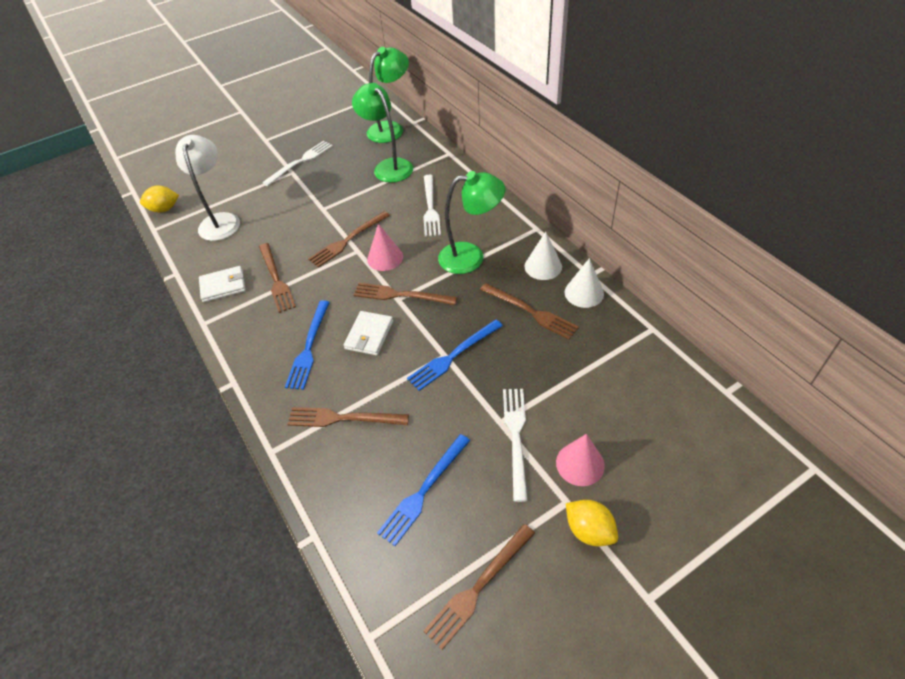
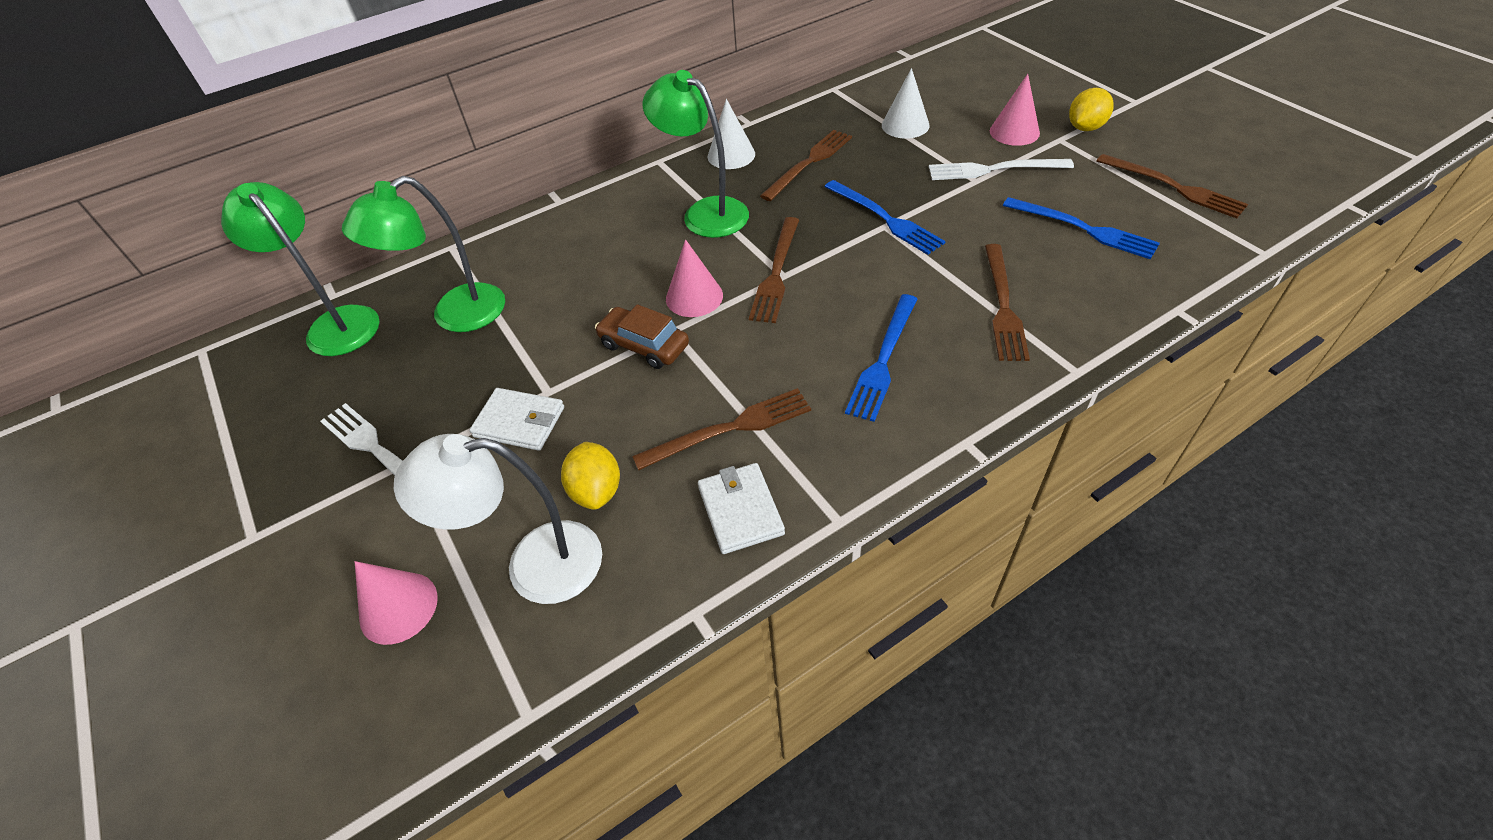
camera: 90 degrees left, 0 degrees up
(164, 209) = (451, 713): yellow lemon -> yellow lemon (596, 490)
(215, 186) = (398, 607): none -> pink cone
(309, 347) = (883, 360): blue fork -> blue fork turned 105 degrees clockwise
(348, 240) = (644, 345): brown fork -> brown car
(369, 335) = (854, 297): white wallet -> white wallet (519, 422)
(430, 207) = (586, 258): white fork -> none
(471, 257) = (705, 212): green lamp -> green lamp turned 45 degrees counterclockwise
(584, 293) = (779, 127): white cone -> white cone (905, 125)

